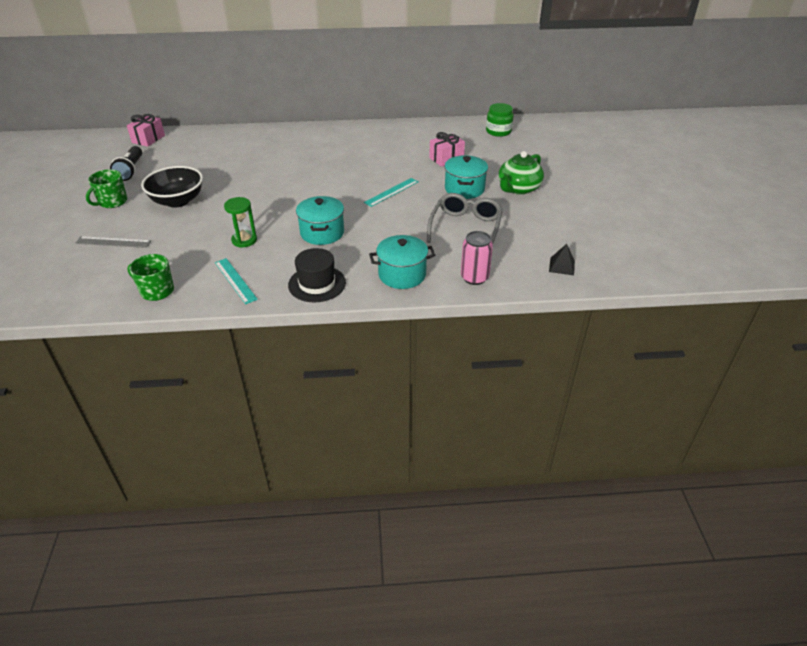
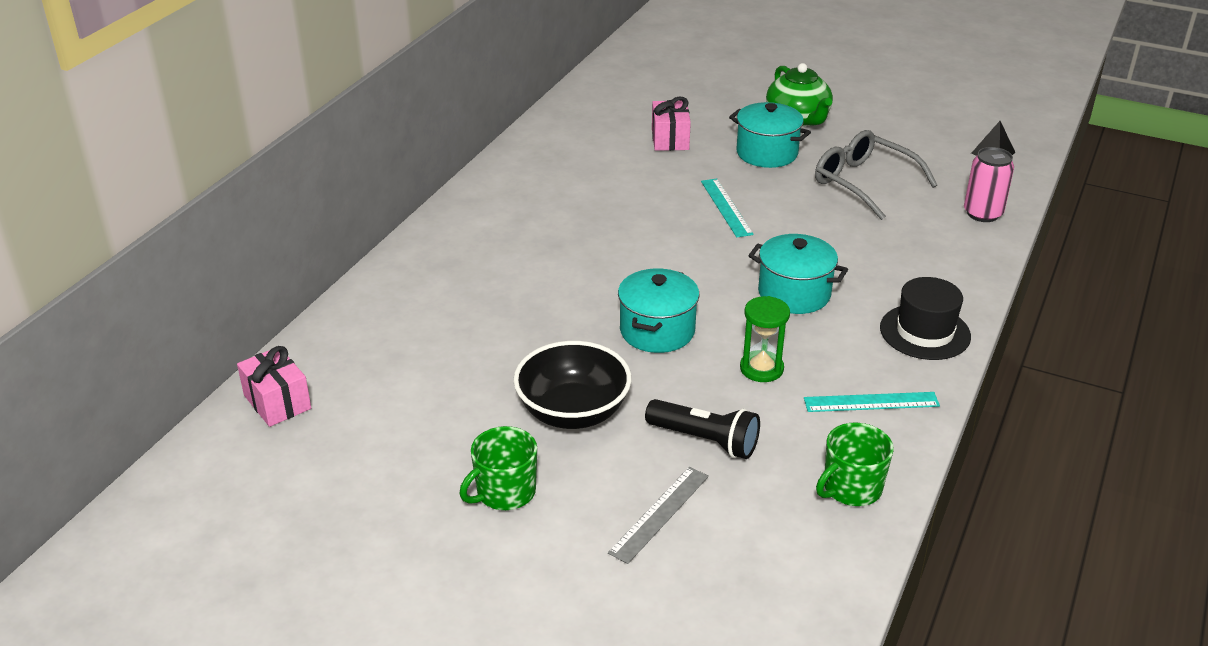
camera: 60 degrees left, 5 degrees down
(112, 202) = (504, 492): green mug -> green mug turned 75 degrees clockwise
(131, 170) = (395, 448): black flashlight -> black flashlight (705, 440)
(402, 275) = (944, 261): turquoise pot -> turquoise pot (657, 331)
(498, 131) = (631, 79): green jar -> none

